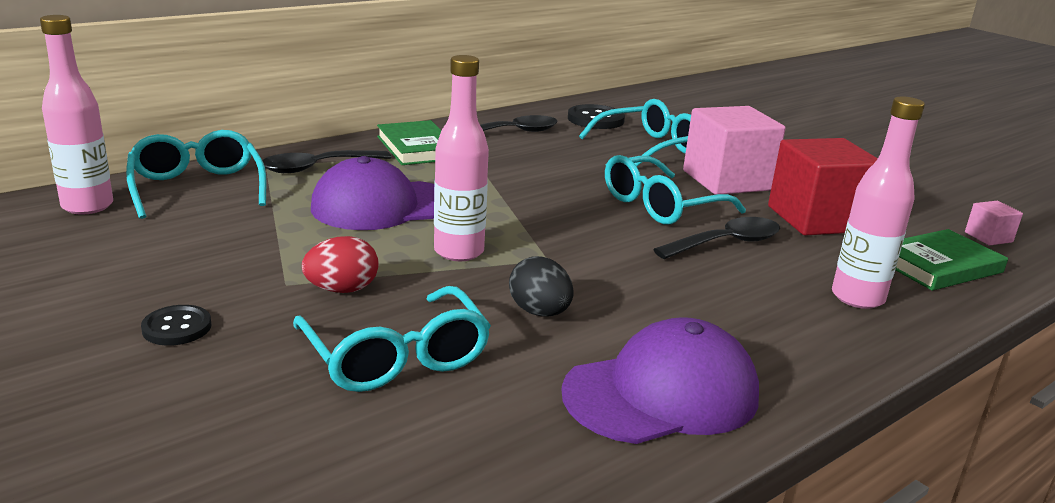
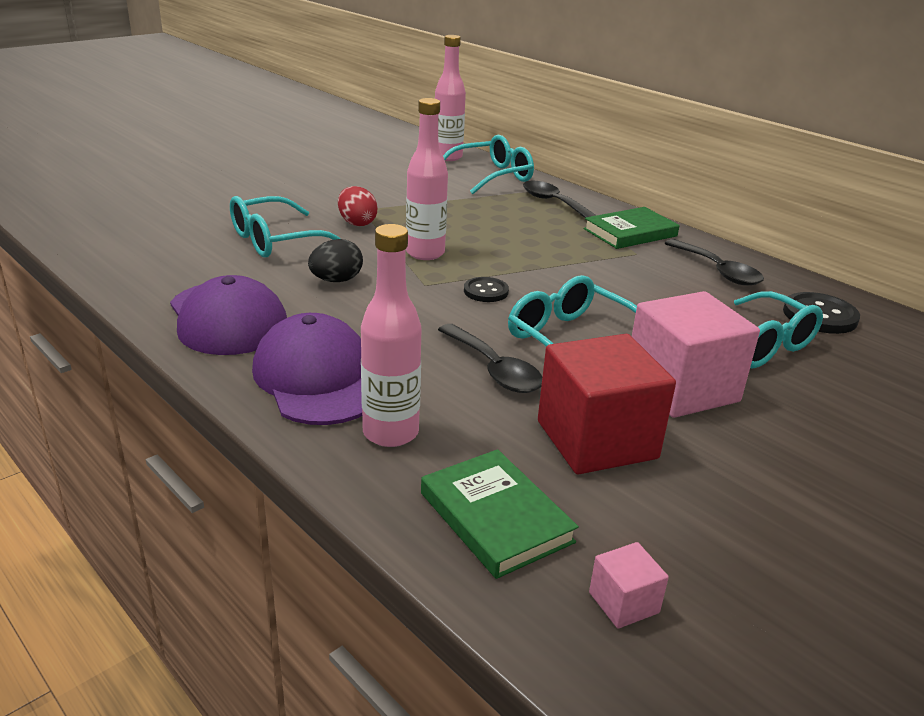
camera: 85 degrees right, 5 degrees up
(177, 327) = (306, 191): black button -> black button (486, 291)
(383, 206) = (495, 227): purple cap -> purple cap (317, 378)

